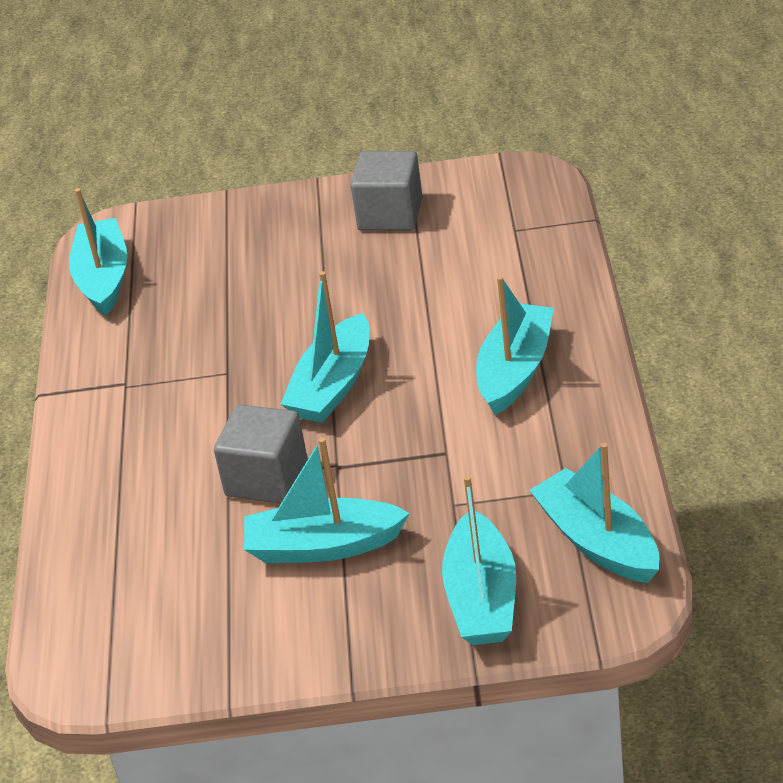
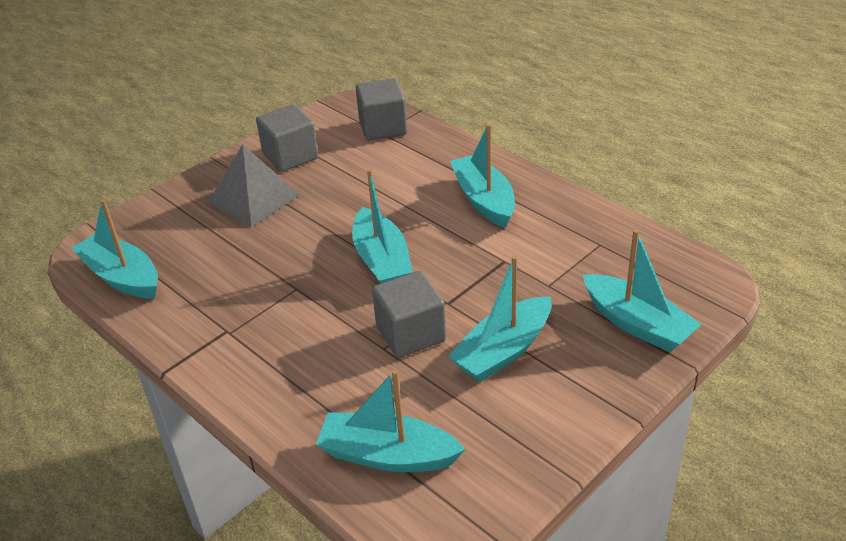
camera: 45 degrees left, 0 degrees up
(300, 249) = (253, 198): none -> grey pyramid
(524, 223) = (383, 127): none -> grey cube
(597, 541) = (655, 260): turquoise boat -> turquoise boat (388, 455)

